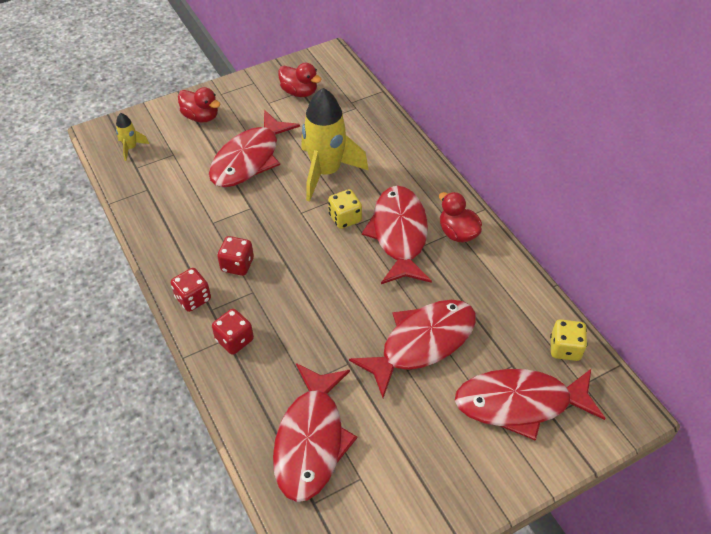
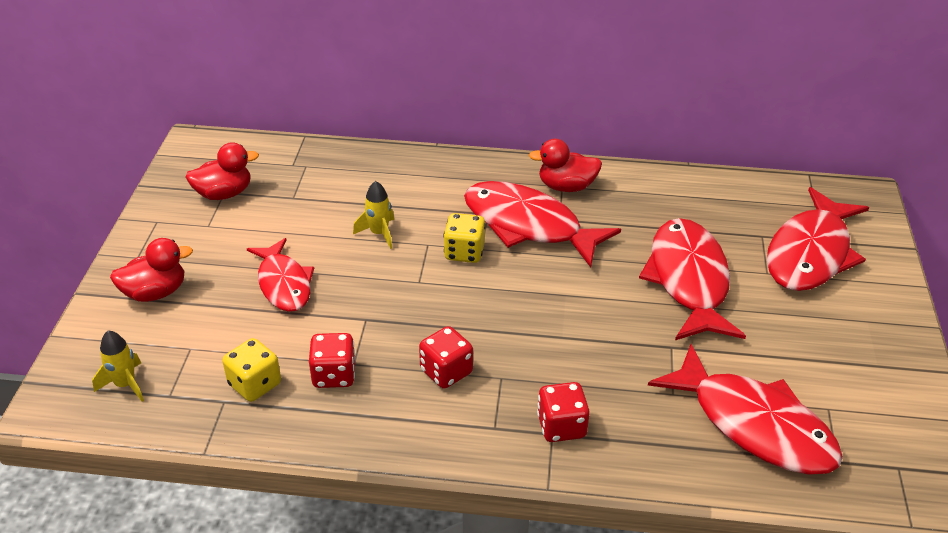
camera: 55 degrees left, 10 degrees down
(193, 298) = (461, 436): red dice -> red dice (334, 375)
(249, 159) = (284, 284): red fish -> red fish, size x0.63
(326, 172) = (379, 233): yellow rocket -> yellow rocket, size x0.44
(565, 348) = (767, 195): yellow dice -> yellow dice (255, 384)

